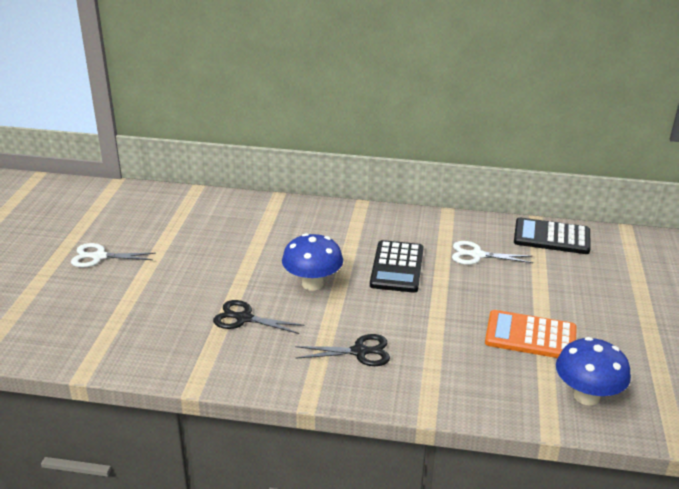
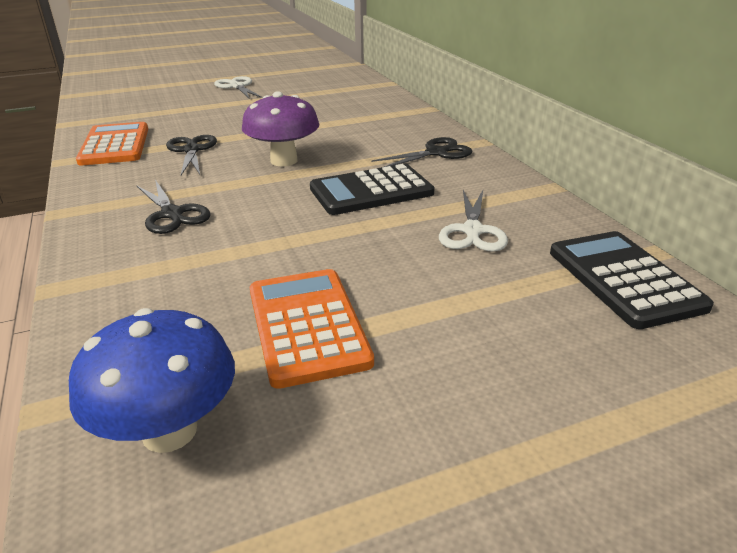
camera: 60 degrees right, 0 degrees up
(185, 355) = (115, 145): none -> orange calculator
(312, 284) = (284, 161): blue mushroom -> purple mushroom
(362, 224) = (436, 153): none -> black scissors
(476, 255) = (472, 231): white scissors -> white scissors turned 150 degrees counterclockwise

